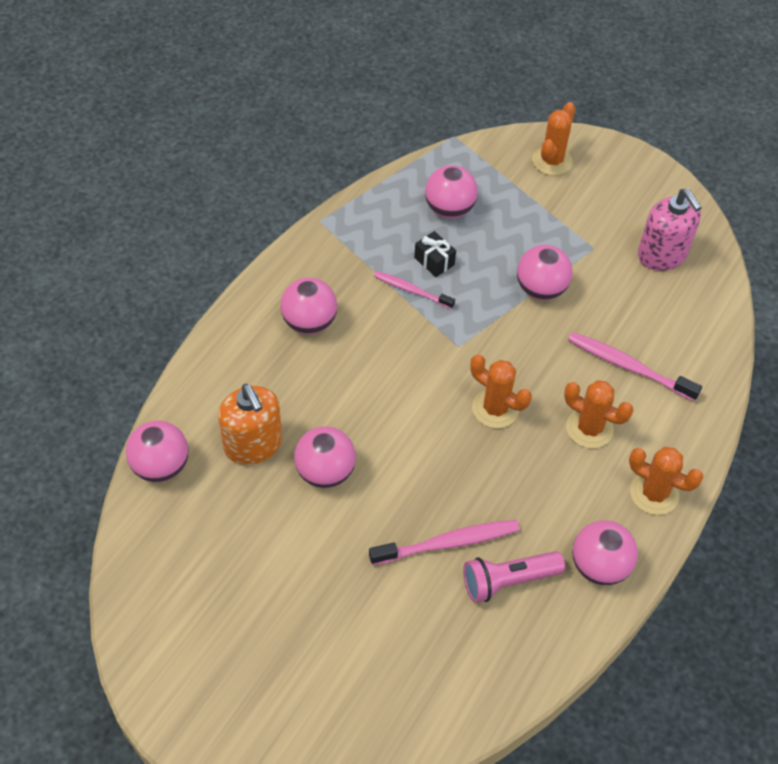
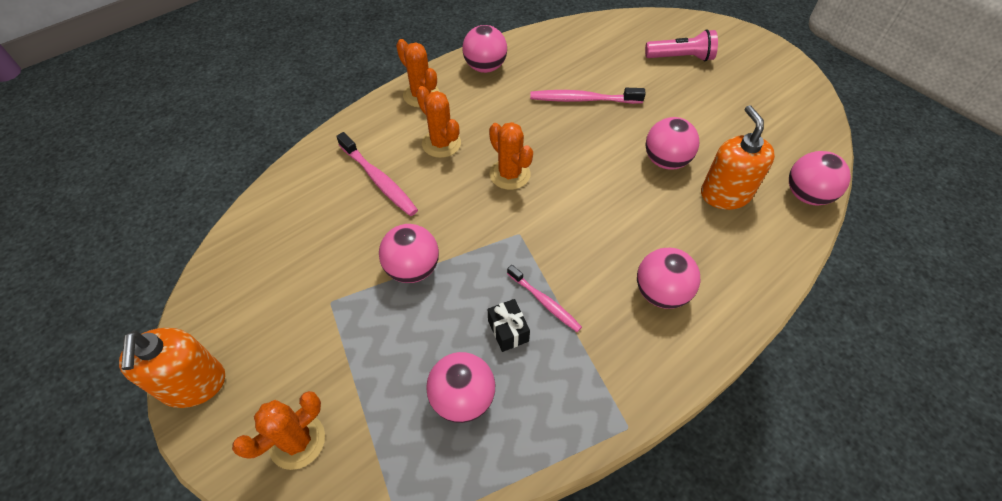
camera: 160 degrees left, 0 degrees up
(508, 581) = (549, 73): pink flashlight -> pink flashlight (681, 58)
(651, 173) = (193, 384): none -> orange soap dispenser
(662, 255) = (268, 274): pink soap dispenser -> none

